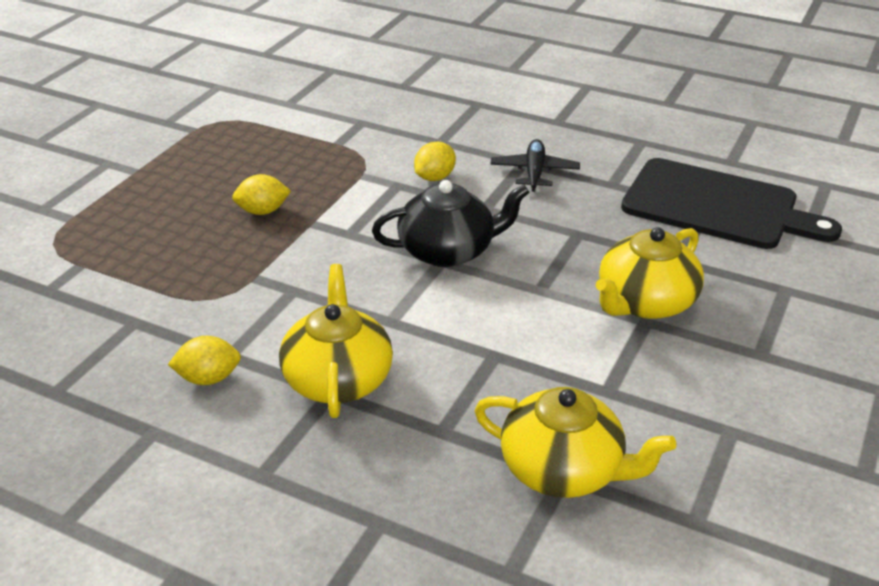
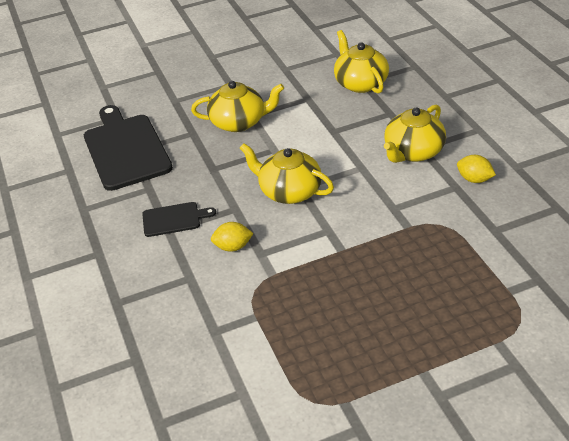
camera: 135 degrees left, 5 degrees up
(263, 211) = (363, 276): yellow lemon -> none
(448, 251) = (289, 191): black teapot -> yellow teapot
(534, 172) = (174, 219): black plane -> black cutting board

